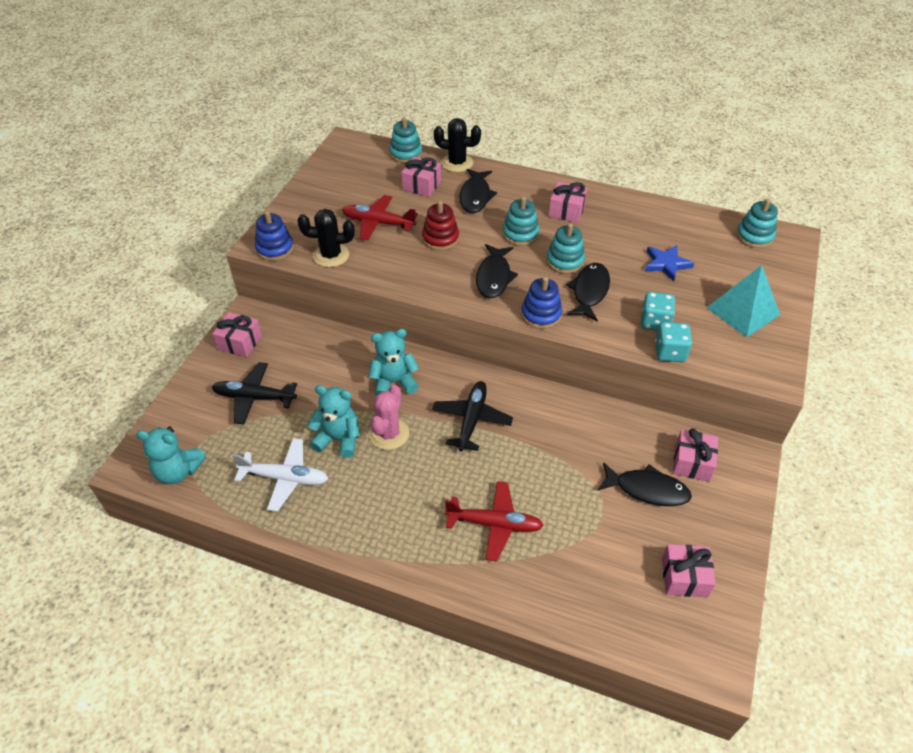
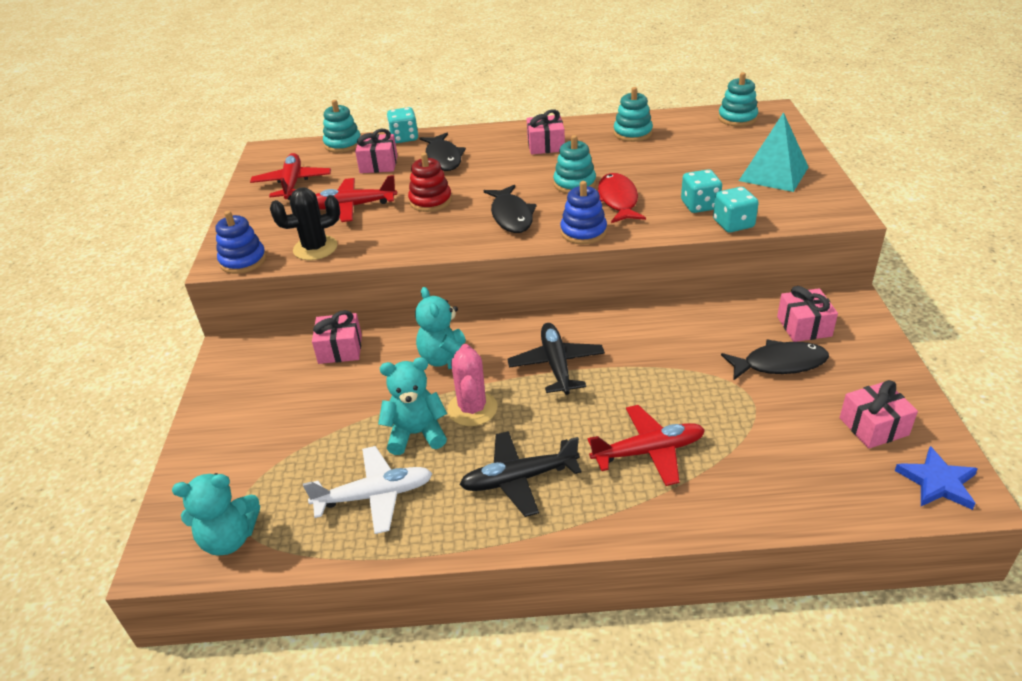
camera: 20 degrees left, 10 degrees down
(240, 342) = (235, 380): pink gift -> pink gift (340, 349)
(254, 397) = (286, 428): black plane -> black plane (519, 479)
(347, 183) = (292, 184): none -> red plane
(394, 382) = (446, 359): turquoise teddy bear -> turquoise teddy bear turned 75 degrees counterclockwise
(457, 163) = (404, 138): black cactus -> turquoise dice
(520, 234) = (513, 175): turquoise stacking toy -> turquoise stacking toy (632, 133)
(589, 292) = (618, 200): black fish -> red fish
(666, 264) = (674, 159): blue star -> blue star (937, 482)

